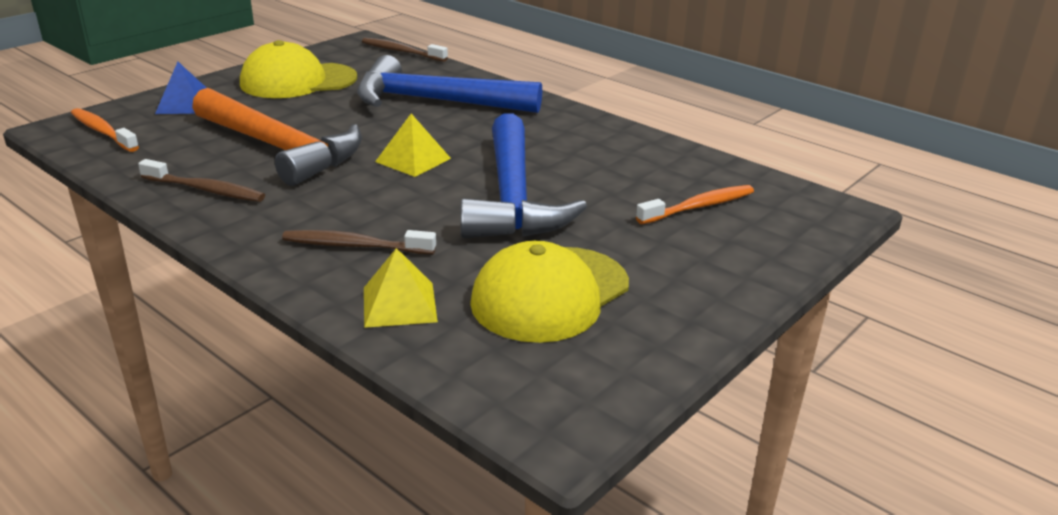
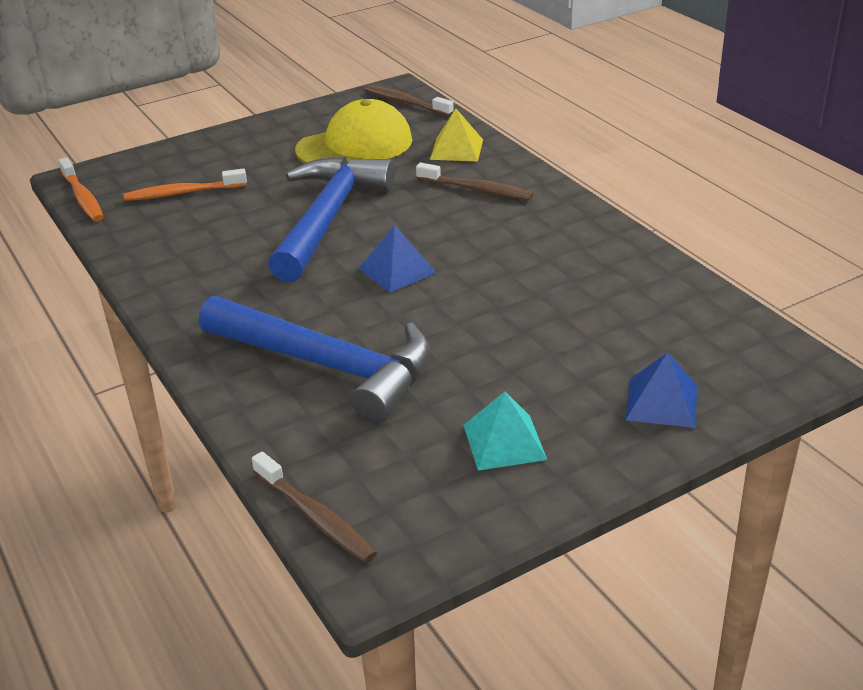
camera: 160 degrees left, 5 degrees up
(103, 131) = (748, 356): orange toothbrush -> orange toothbrush (82, 197)
(205, 190) = (604, 256): brown toothbrush -> brown toothbrush (406, 103)
(279, 148) = (534, 302): orange hammer -> none
(298, 81) = (504, 442): yellow cap -> turquoise pyramid
(413, 160) = (397, 270): yellow pyramid -> blue pyramid

